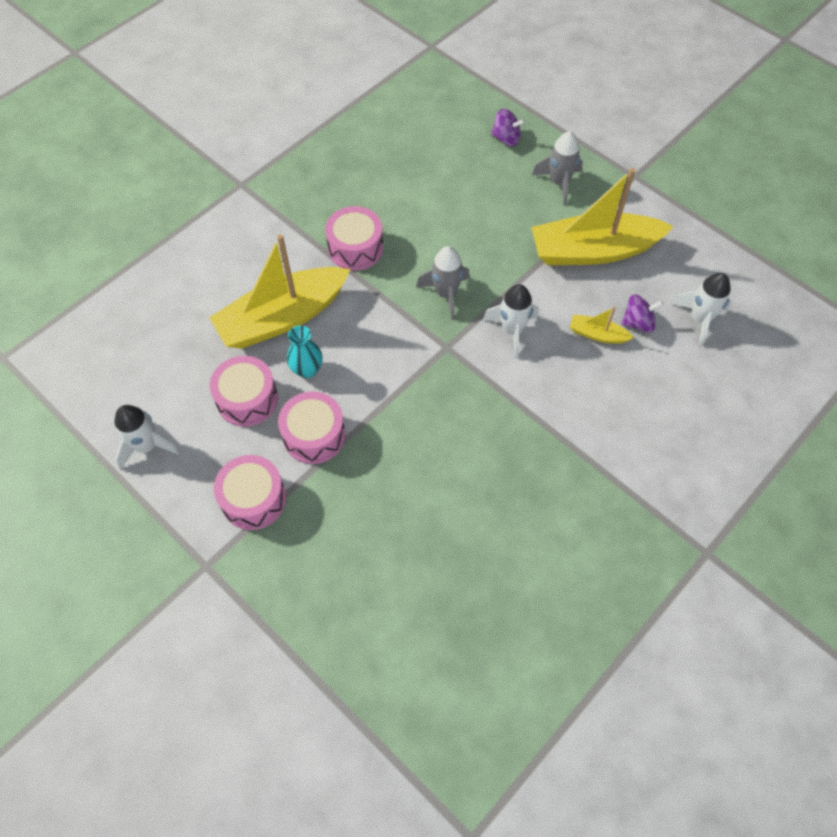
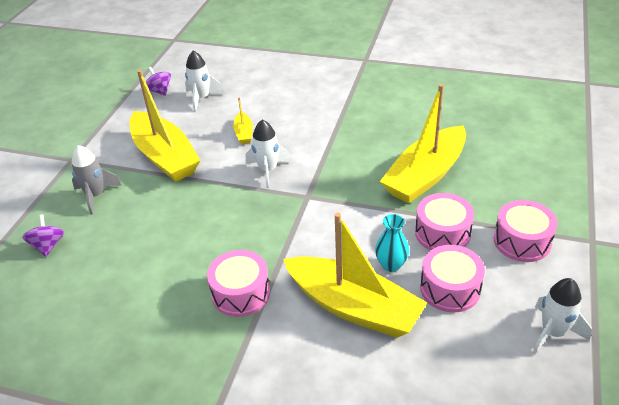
camera: 115 degrees left, 20 degrees down
(407, 473) = (425, 175): none -> yellow boat
(446, 294) = (256, 216): grey rocket -> none
(638, 323) = (221, 120): purple spinning top -> purple spinning top (159, 91)

